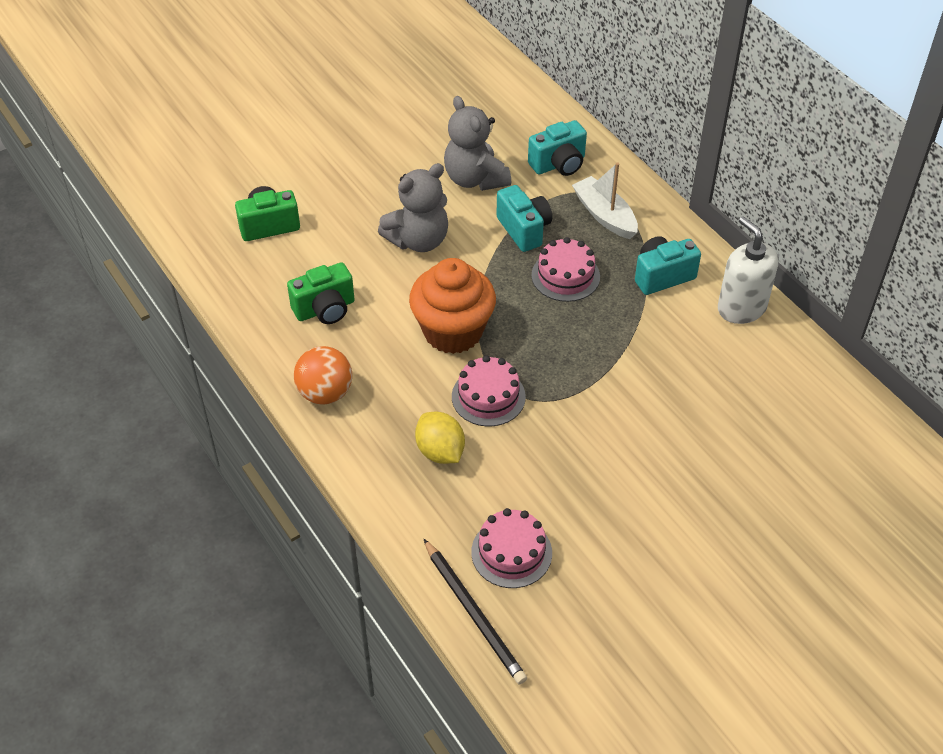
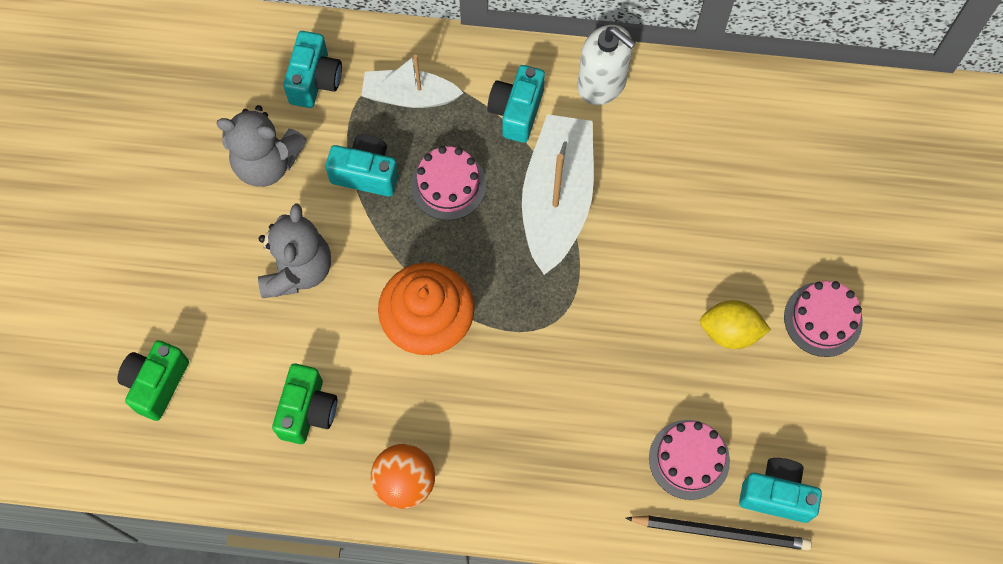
camera: 50 degrees left, 20 degrees up
(440, 451) = (547, 436): yellow lemon -> yellow lemon (730, 331)
(488, 396) = (523, 353): pink cake -> pink cake (823, 319)
(542, 632) = (776, 494): none -> turquoise camera
(624, 340) = (557, 199): none -> white boat
(741, 308) = (602, 83): white soap dispenser -> white soap dispenser turned 150 degrees counterclockwise

